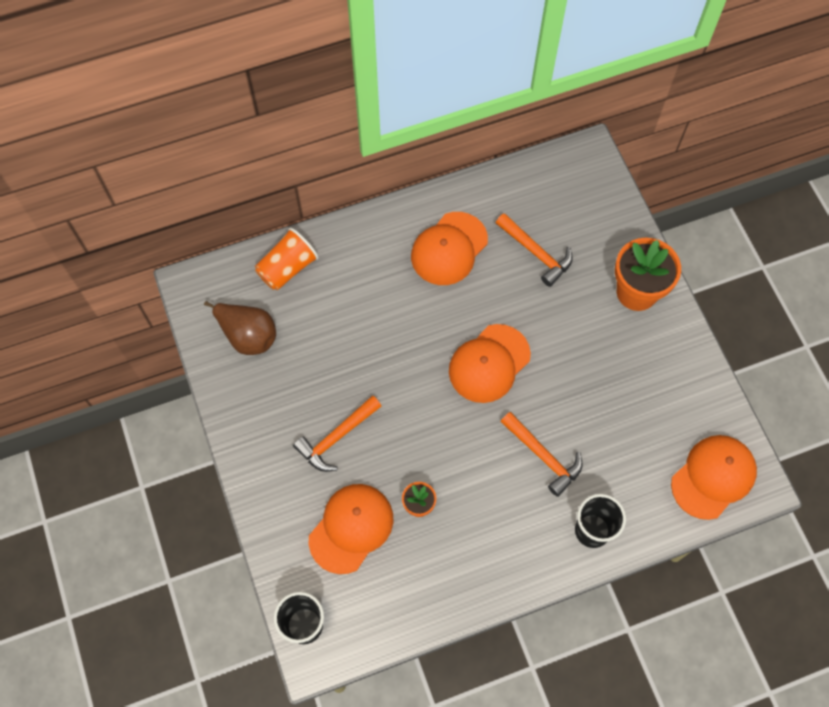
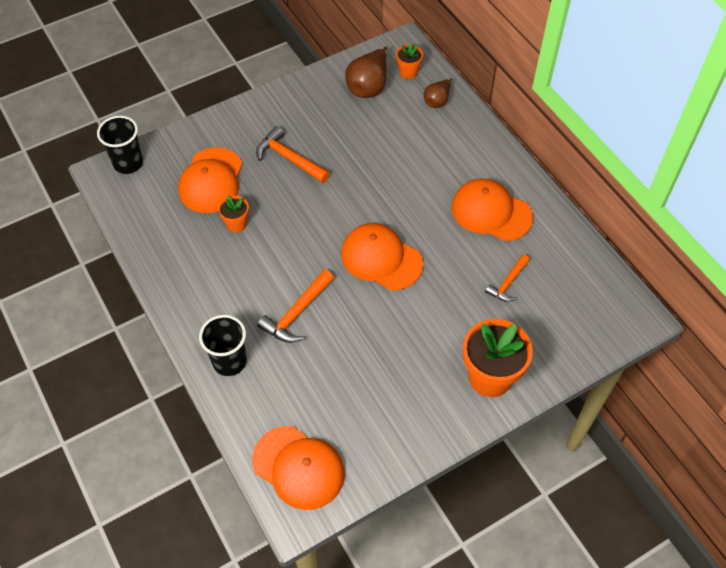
camera: 80 degrees right, 10 degrees down
(236, 290) = (408, 72): none -> orange flower pot
(287, 268) = (437, 101): orange cup -> brown pear
(351, 528) = (211, 180): orange cap -> orange cap turned 75 degrees clockwise
(536, 253) = (508, 283): orange hammer -> orange hammer, size x0.66

